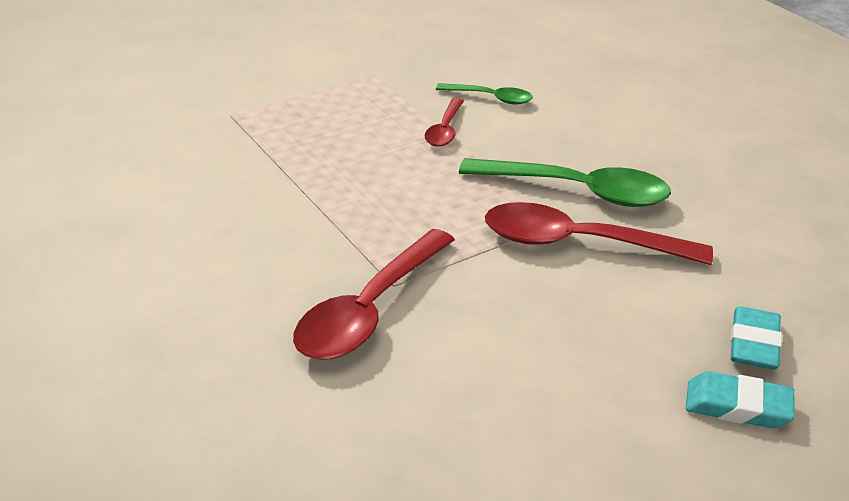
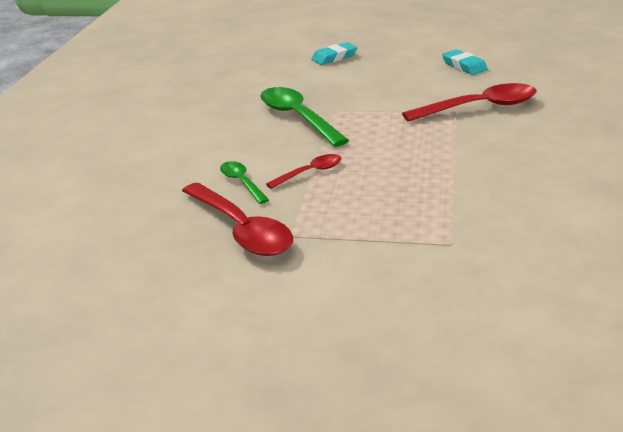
camera: 135 degrees left, 5 degrees down
(578, 243) = (340, 100): red spoon -> red spoon (241, 230)
(737, 406) = (373, 49): turquoise eraser -> turquoise eraser (464, 66)

